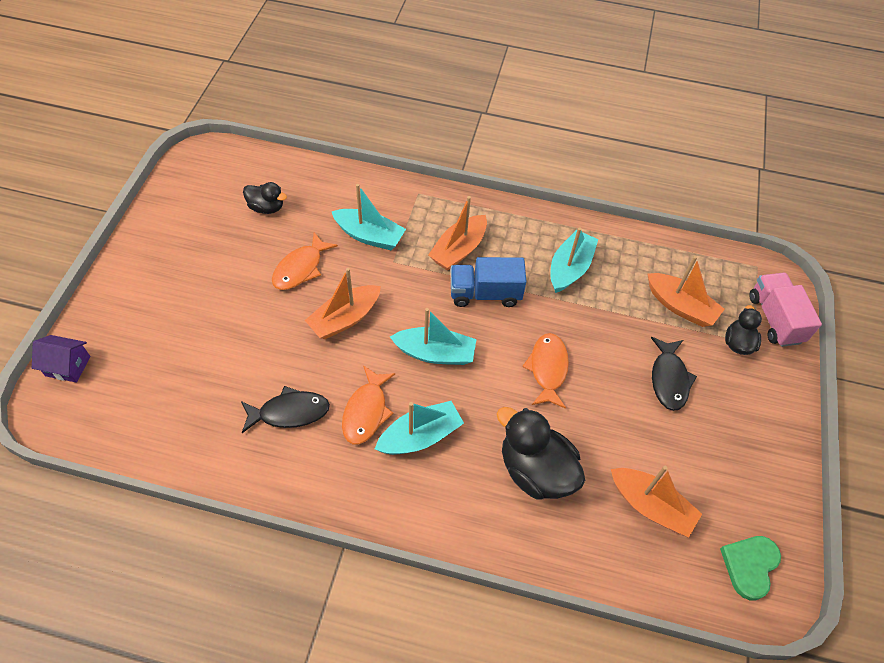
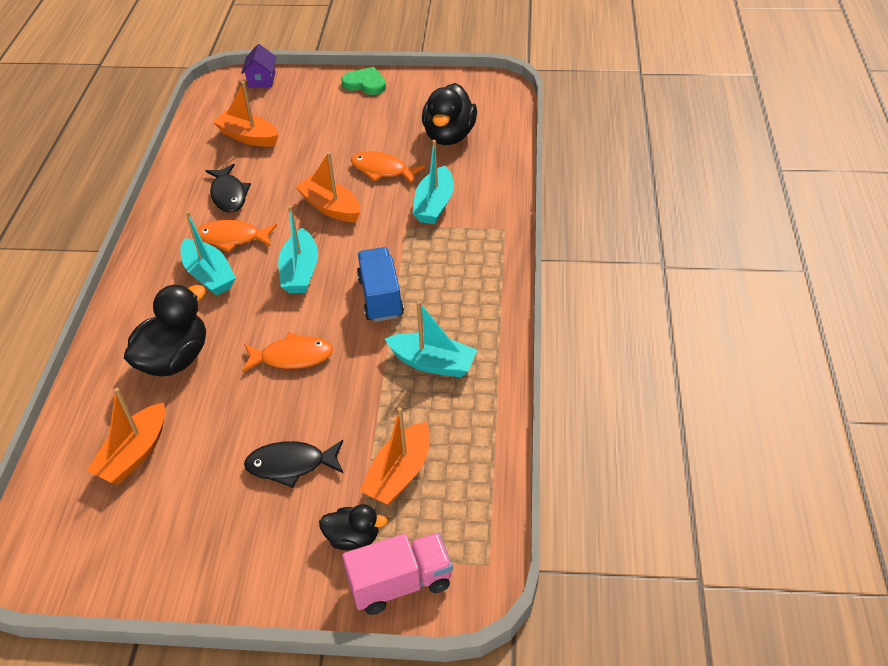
camera: 85 degrees right, 10 degrees down
(266, 207) = (449, 136): black duck -> black duck, size x1.80
(458, 250) = (434, 270): orange boat -> orange boat (248, 137)
(749, 566) = (63, 545): green heart -> green heart (365, 83)

